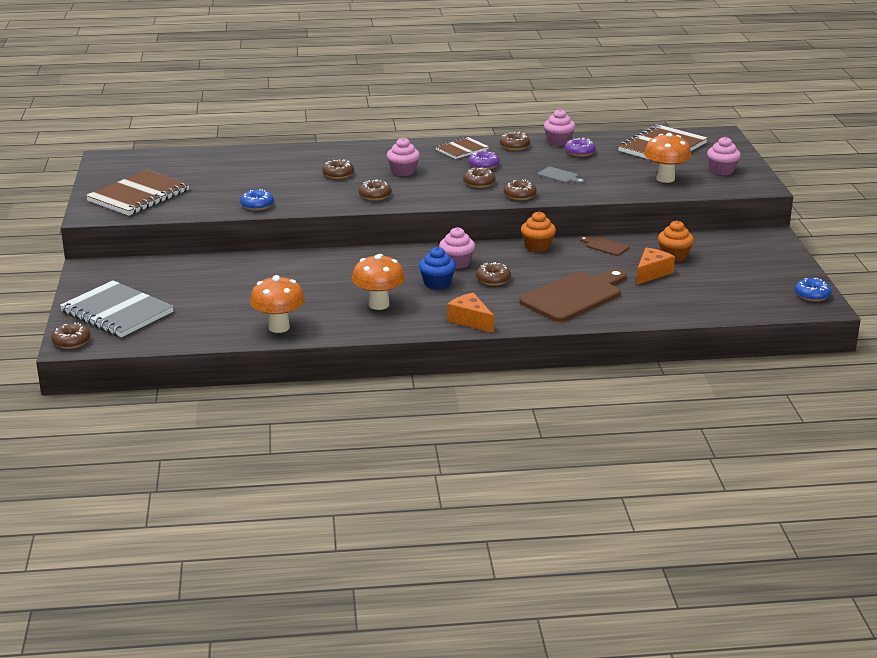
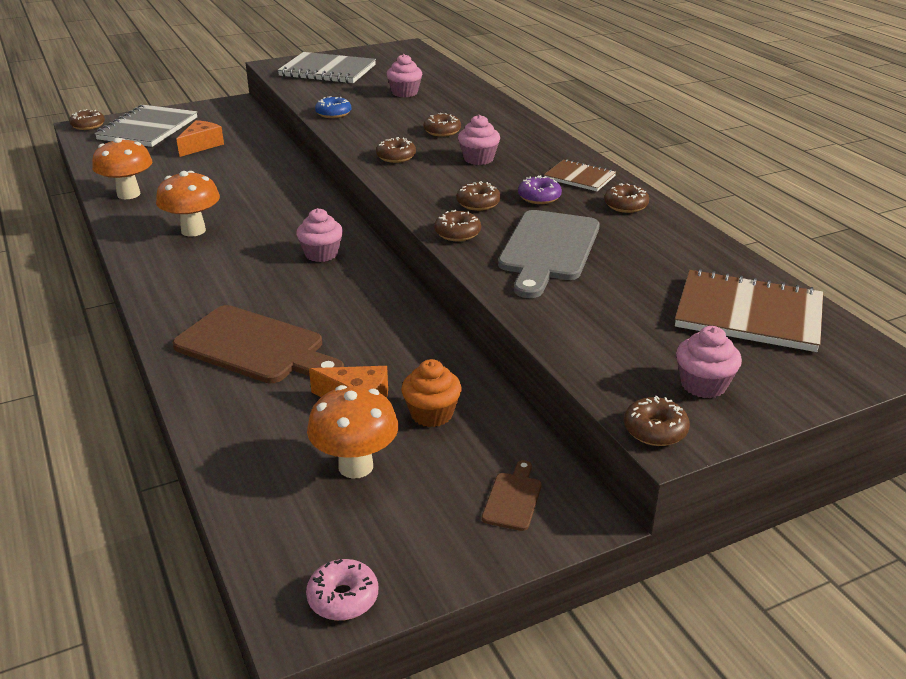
camera: 70 degrees right, 5 degrees up
(138, 196) = (327, 71): brown notebook -> grey notebook
(437, 283) = (259, 252): blue cupcake -> none
(470, 320) = (164, 288): orange cheese -> orange cheese (201, 145)
(493, 279) = (284, 283): brown donut -> brown donut (655, 430)
(537, 246) = (399, 297): orange cupcake -> none
(558, 141) = (676, 231): pink cupcake -> pink cupcake (404, 93)
(559, 176) = (548, 249): grey cutting board -> grey cutting board, size x2.27
(580, 152) = (651, 251): purple donut -> none
(605, 246) = (431, 348): brown cutting board -> brown cutting board (513, 498)
(665, 179) = (614, 333): orange mushroom -> orange mushroom (355, 466)
(812, 295) = (343, 598): blue donut -> pink donut

